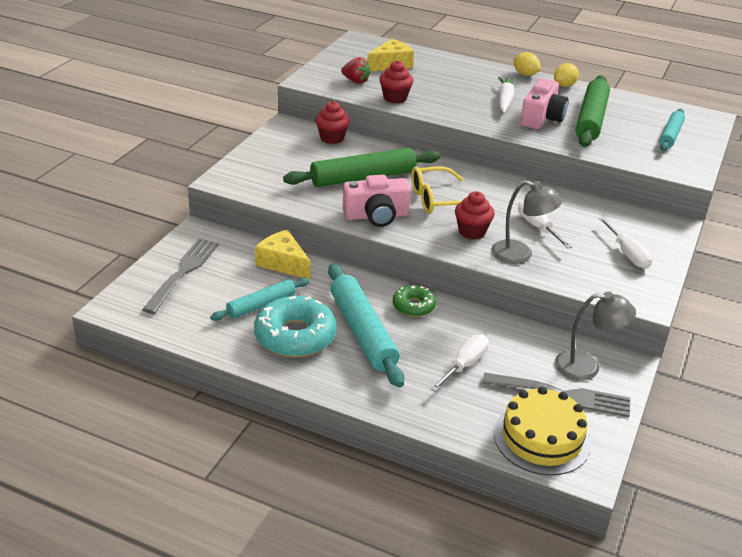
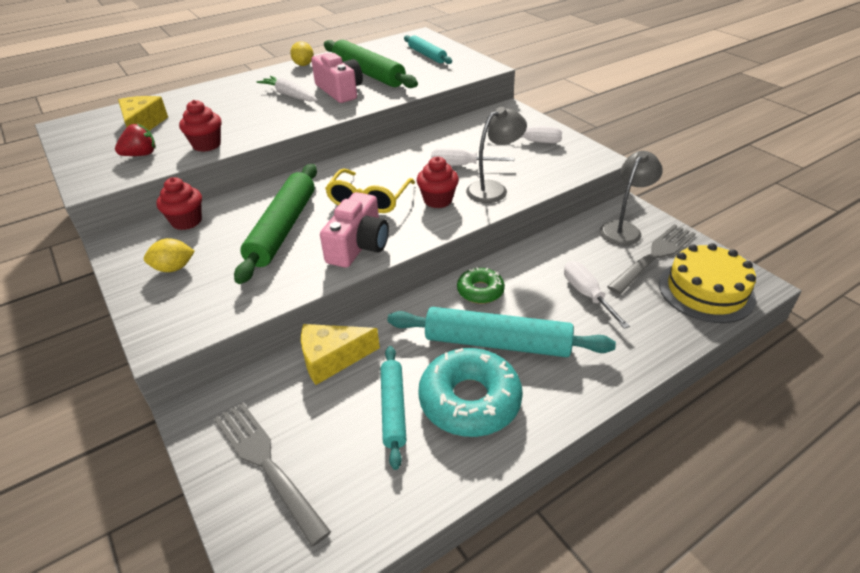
camera: 55 degrees left, 5 degrees up
(525, 74) = (262, 73): yellow lemon -> yellow lemon (174, 268)

